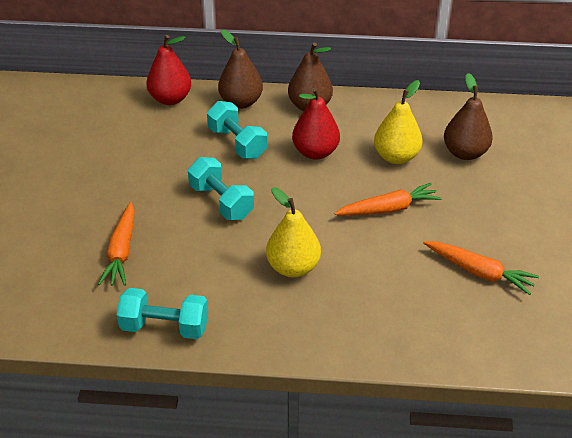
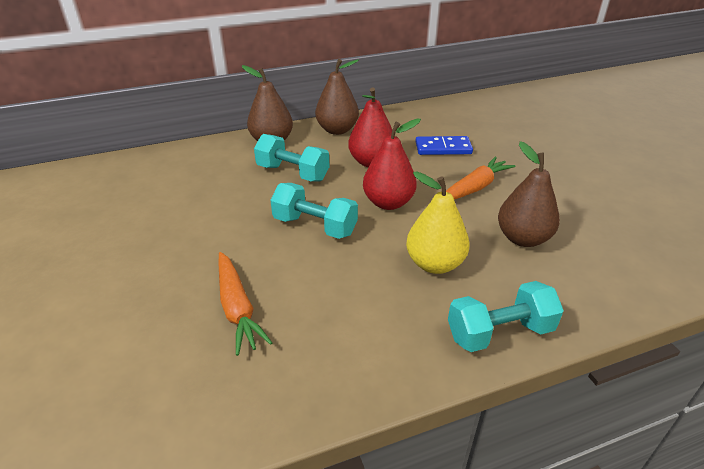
camera: 25 degrees left, 5 degrees down
(165, 327) = (347, 376): turquoise dumbbell -> turquoise dumbbell (499, 332)
(170, 99) = (199, 154): red pear -> red pear (388, 203)
(396, 157) = (443, 148): yellow pear -> blue domino
(465, 153) = (493, 132): brown pear -> brown pear (523, 238)
(479, 272) = (596, 215): orange carrot -> none

